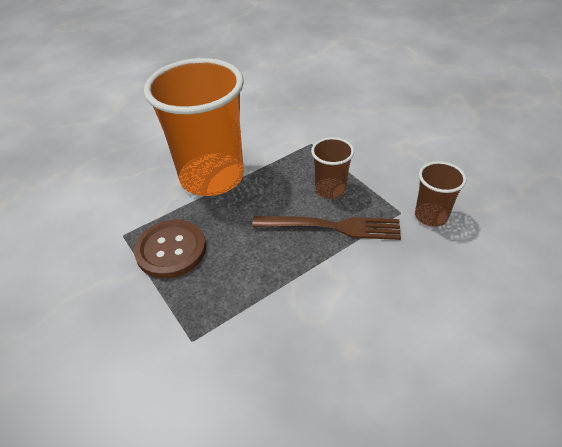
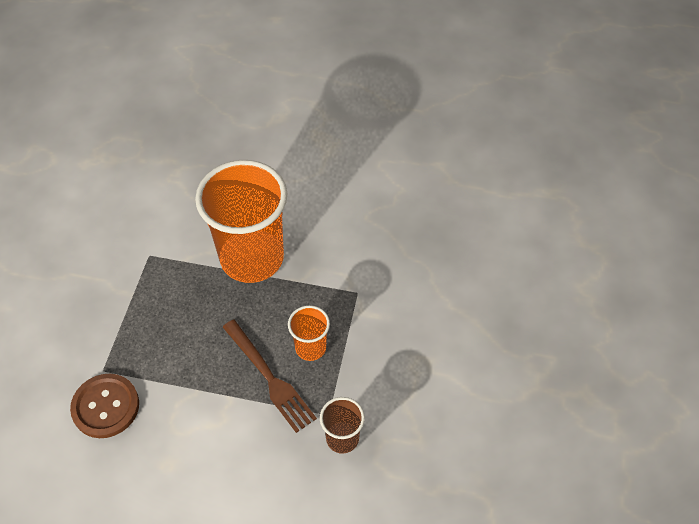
camera: 45 degrees right, 10 degrees up
(171, 250) = (161, 296): brown button -> brown button (105, 406)
(330, 189) = (310, 348): brown cup -> orange cup

